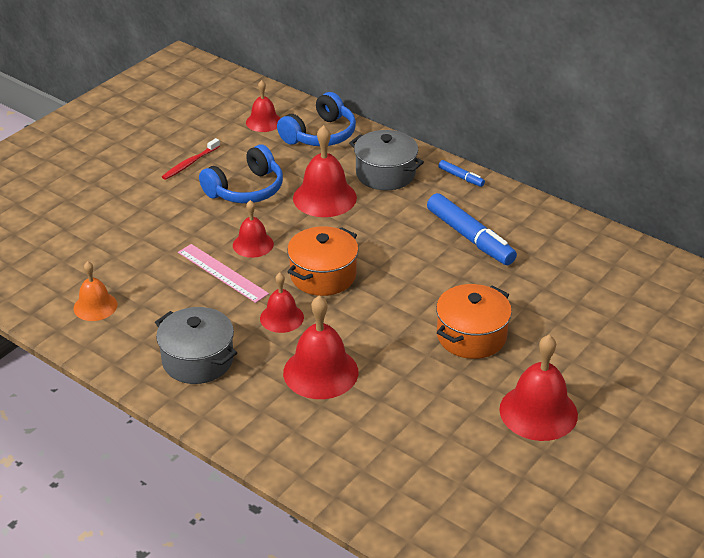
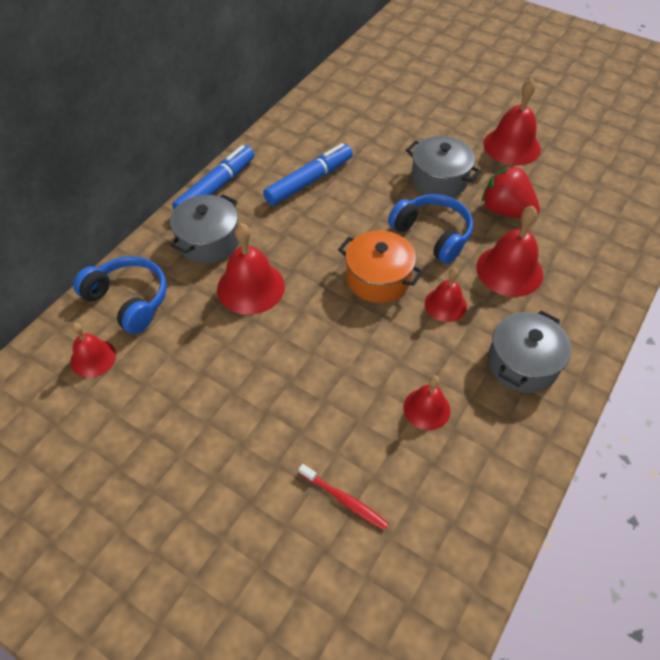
camera: 95 degrees left, 15 degrees up
(95, 306) = (466, 477): orange bell -> none
(190, 163) = (179, 425): red toothbrush -> red toothbrush (344, 500)
(222, 273) = (387, 361): pink ruler -> none
(246, 189) = (236, 359): blue headphones -> blue headphones (432, 234)
(253, 244) = (336, 340): red bell -> red bell (426, 409)
(415, 385) = (506, 211): none -> red strawberry
(461, 177) = (216, 188): blue marker -> blue marker, size x2.10
(471, 336) = (439, 180): orange pot -> grey pot

